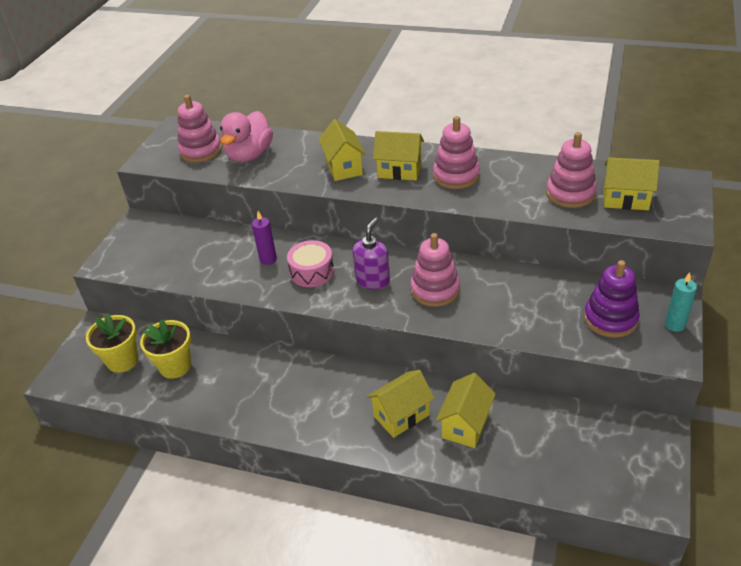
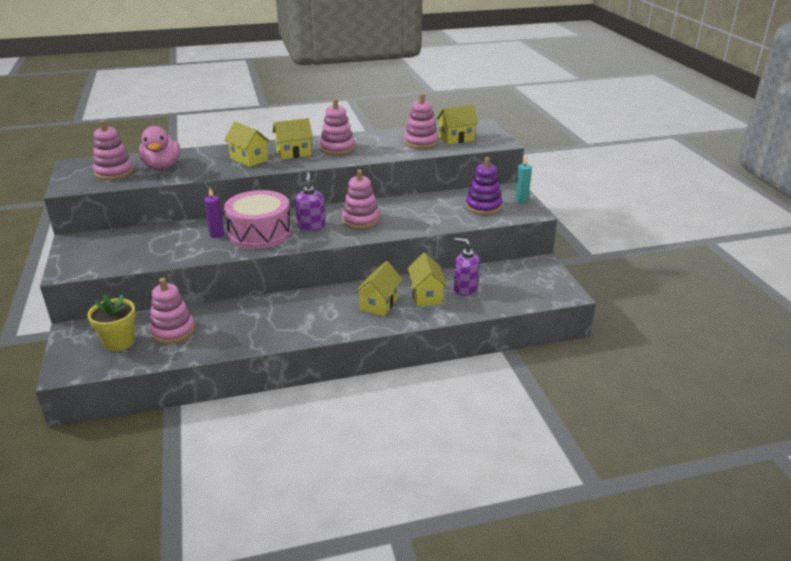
camera: 35 degrees left, 10 degrees down
(175, 366) = (173, 331): yellow flower pot -> pink stacking toy
(312, 272) = (260, 233): pink drum -> pink drum, size x1.72
(522, 434) = (465, 289): none -> purple soap dispenser

